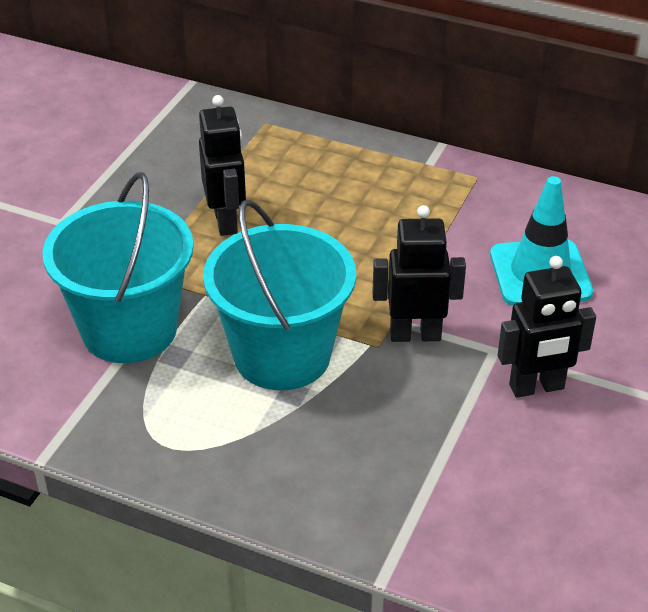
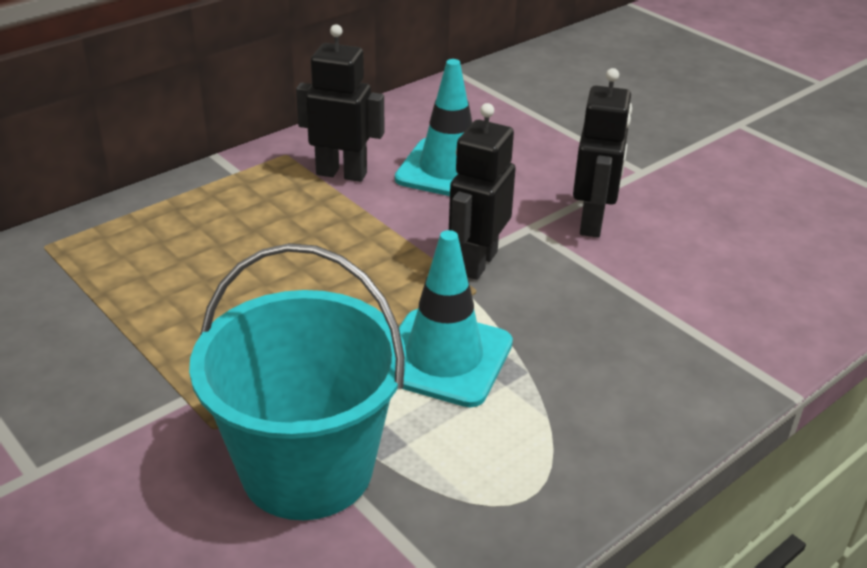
camera: 65 degrees left, 5 degrees down
(226, 221) = (185, 328): black robot -> black robot (341, 173)
(282, 355) = (444, 358): turquoise bucket -> turquoise traffic cone

